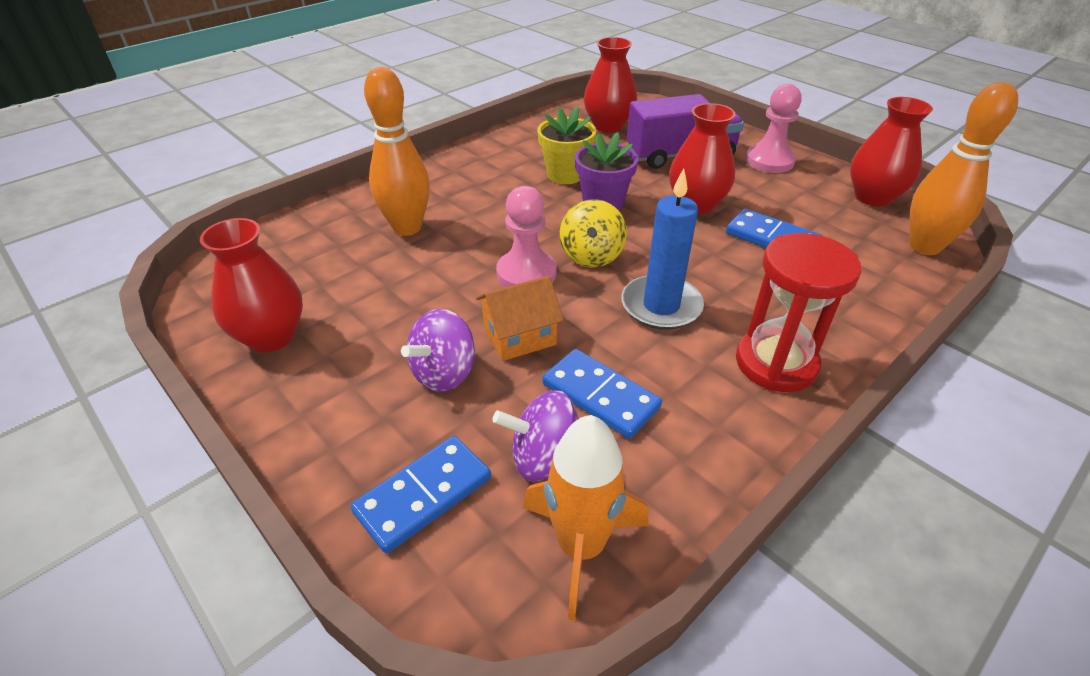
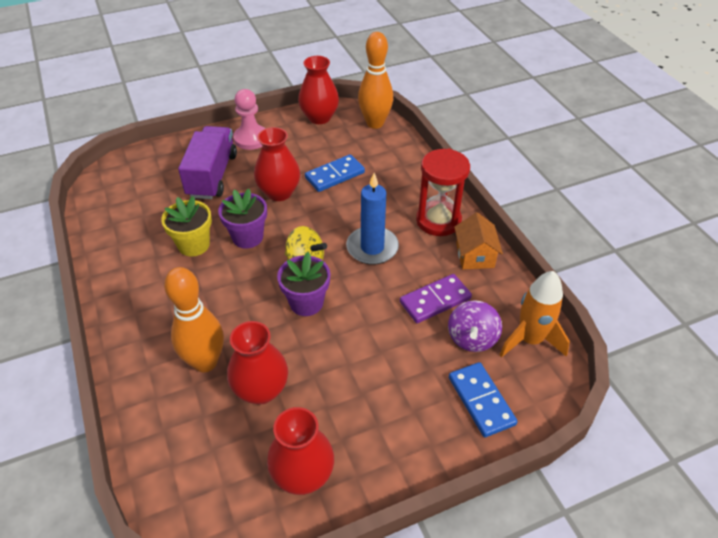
camera: 70 degrees left, 5 degrees up
(444, 373) = (387, 371): purple spinning top -> none
(519, 336) = (369, 323): orange house -> orange house (475, 255)
(526, 273) = (306, 303): pink pawn -> purple flower pot
(600, 396) = (435, 300): blue domino -> purple domino
(608, 126) = (138, 197): red vase -> red vase (261, 390)

